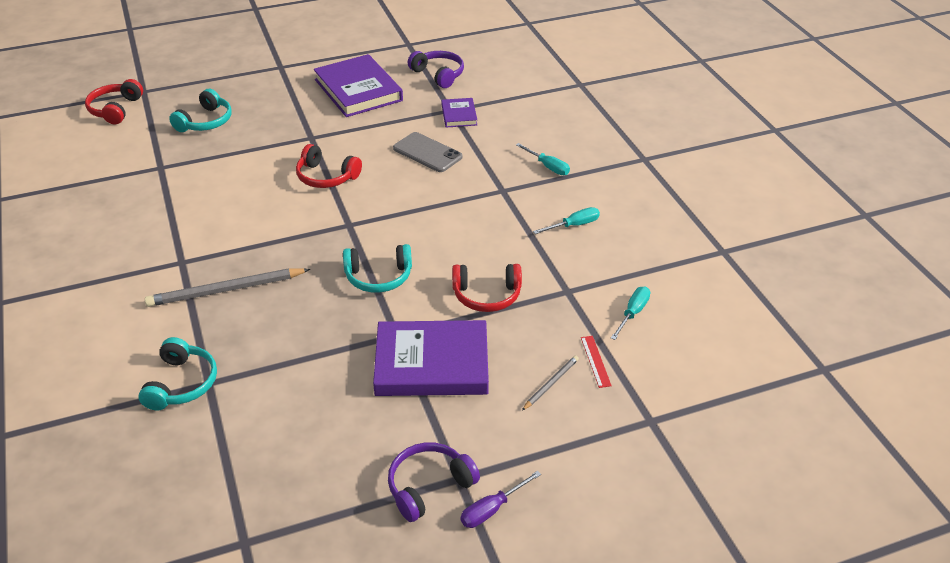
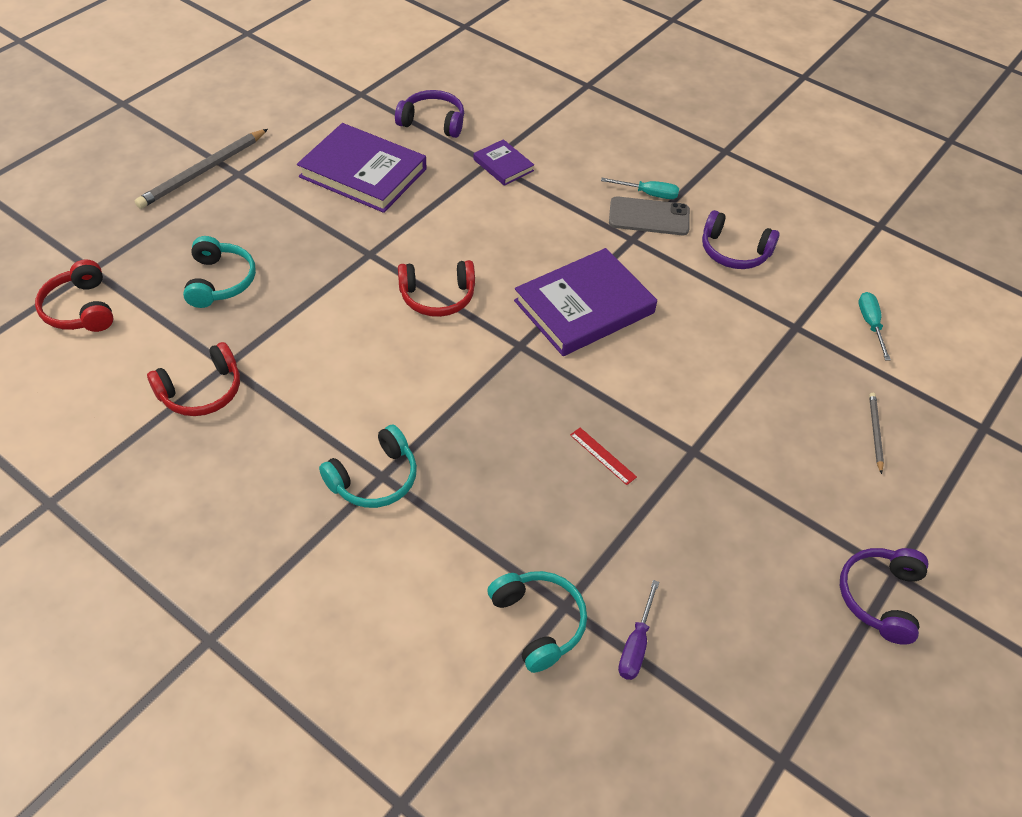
camera: 35 degrees left, 10 degrees up
(226, 290) = (469, 486): grey pencil -> grey pencil (203, 171)
(378, 277) = (611, 393): turquoise headphones -> turquoise headphones (374, 478)
(427, 153) = (515, 224): grey phone -> grey phone (649, 217)
(432, 363) = (756, 465): purple book -> purple book (584, 307)
(487, 295) = (732, 365): red headphones -> red headphones (201, 391)
(492, 509) = (951, 588): purple screwdriver -> purple screwdriver (636, 644)
(573, 225) = (734, 251): turquoise screwdriver -> purple headphones
(595, 361) = (888, 390): red ruler -> red ruler (603, 455)

